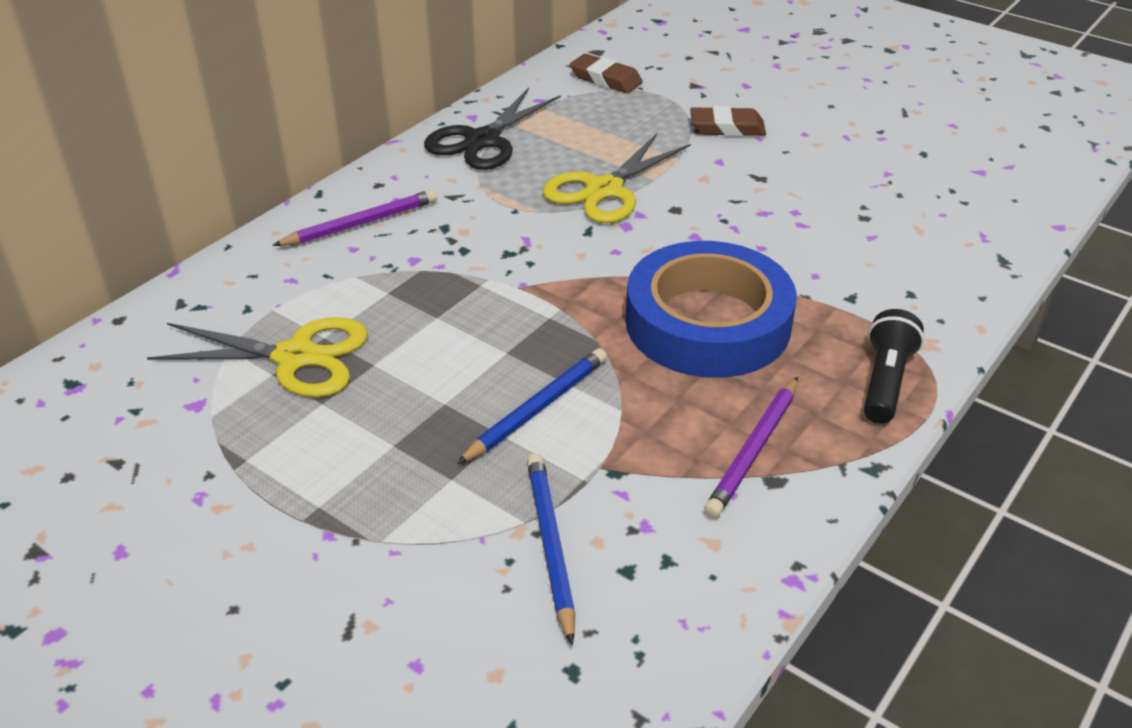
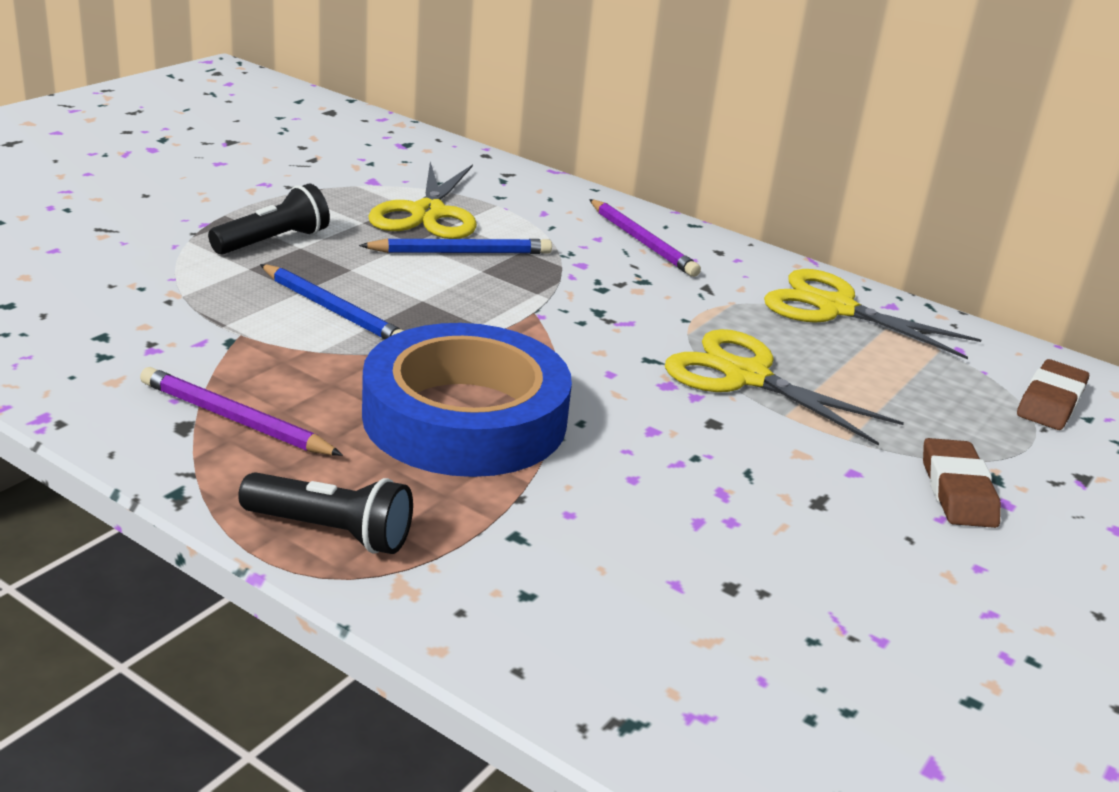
camera: 85 degrees right, 10 degrees down
(378, 468) = (273, 241): none -> black flashlight
(482, 140) = (835, 308): black scissors -> yellow scissors
(551, 544) = (150, 305): blue pencil -> blue pencil (461, 253)

